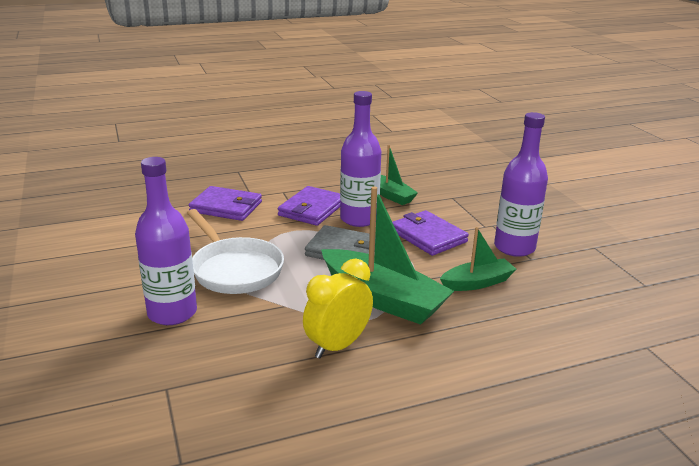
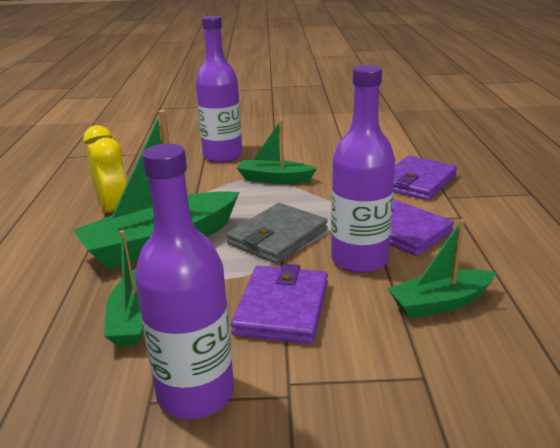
camera: 110 degrees right, 0 degrees up
(234, 269) = (274, 179): white pan -> green boat
(428, 236) = (282, 308): purple wallet -> purple wallet turned 60 degrees counterclockwise

